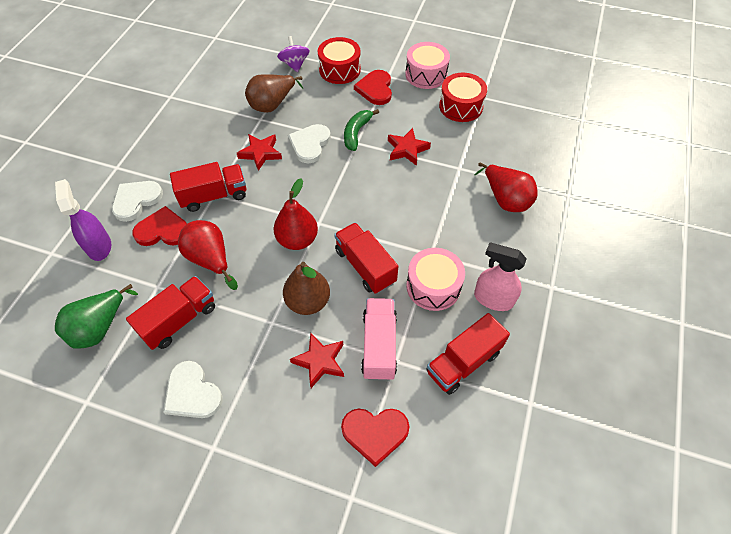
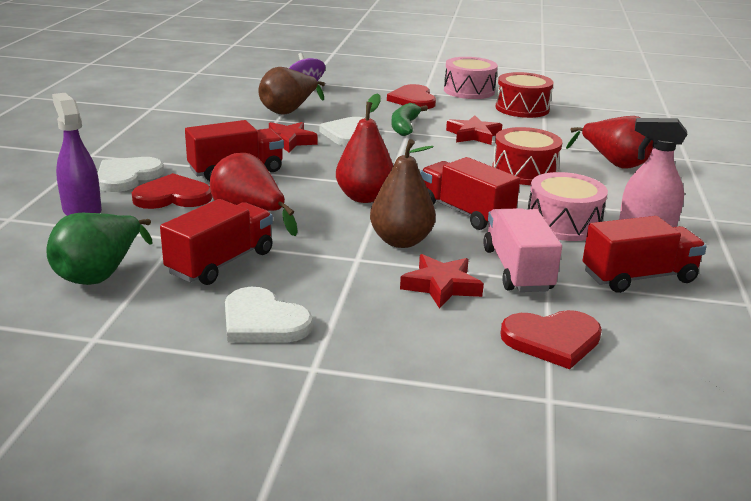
camera: 10 degrees left, 30 degrees down
(339, 70) = (363, 89): red drum -> red drum (524, 172)
(463, 362) = (638, 277): red truck -> red truck turned 150 degrees counterclockwise

